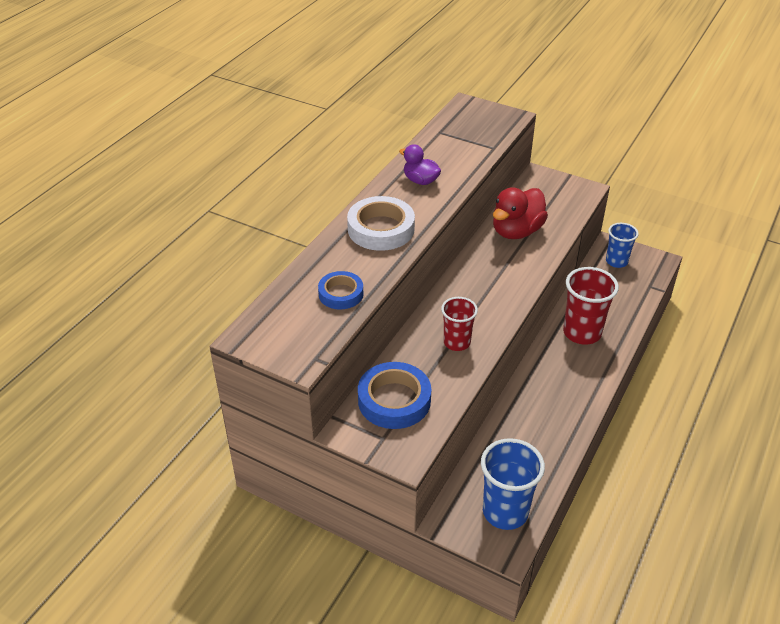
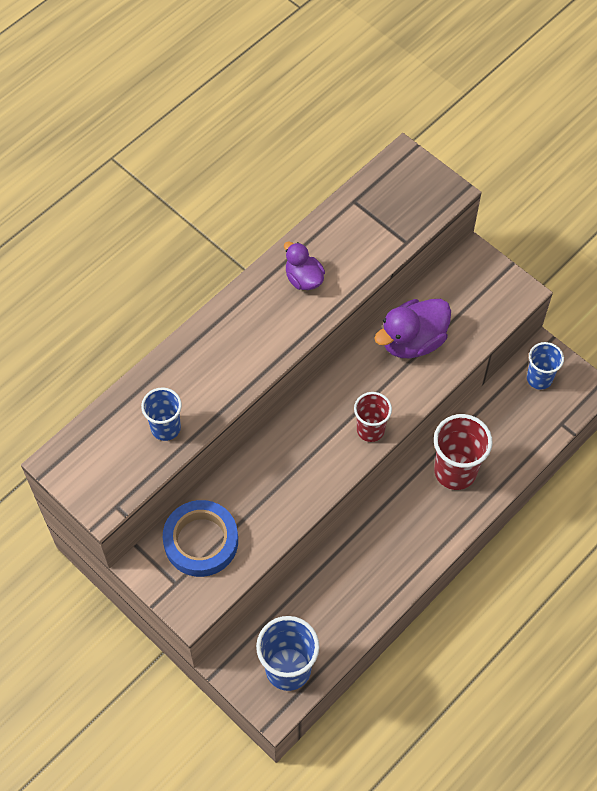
camera: 15 degrees right, 20 degrees up
(341, 294) = (165, 428): blue tape -> blue cup
(381, 229) = (235, 344): white tape -> none
(457, 342) = (288, 484): red cup -> red cup (370, 430)
(516, 231) = (412, 341): red duck -> purple duck

